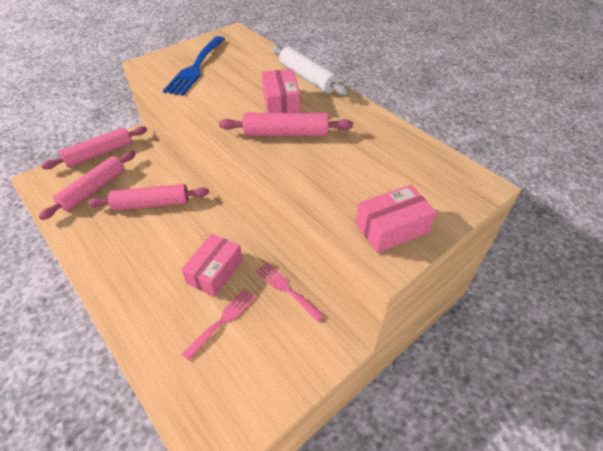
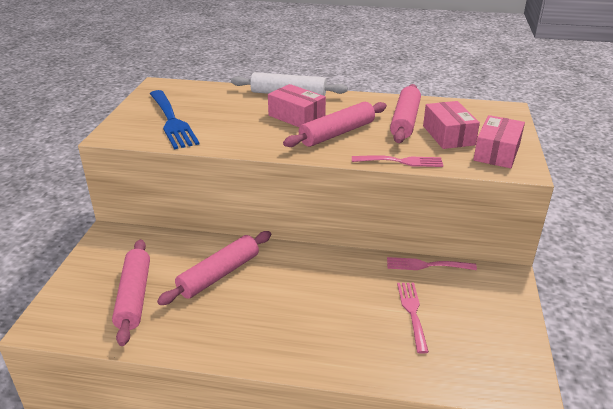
camera: 40 degrees left, 15 degrees down
(99, 154) = (89, 266): pink rolling pin -> pink rolling pin (405, 121)
(215, 271) = (356, 287): pink box -> pink box (448, 135)
(292, 188) = (401, 161): none -> pink fork

